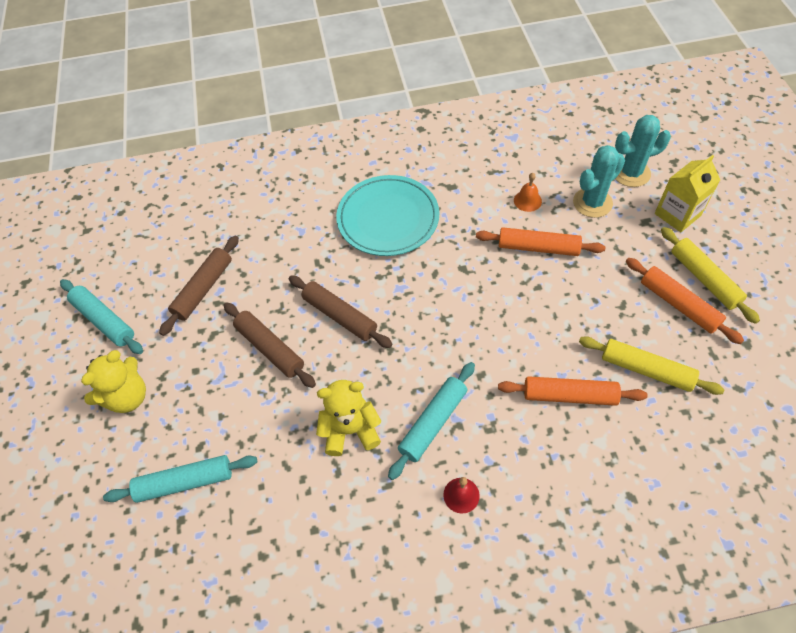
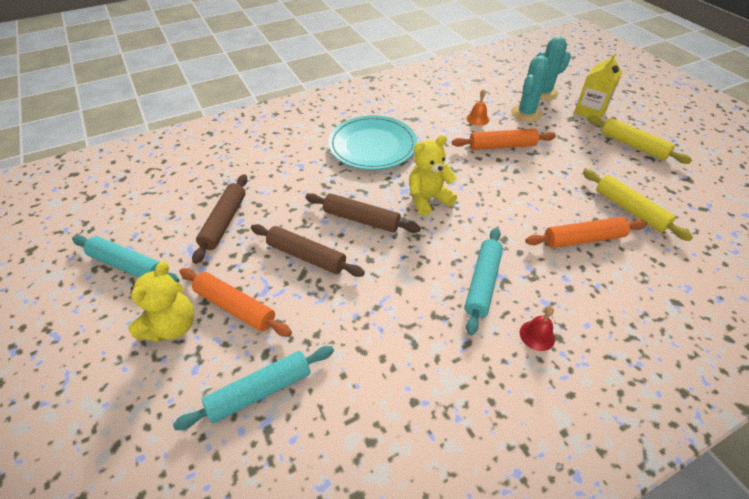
camera: 20 degrees left, 10 degrees down
(350, 430) = (411, 305): yellow teddy bear -> yellow teddy bear (428, 199)
(646, 369) = (630, 209): yellow rolling pin -> yellow rolling pin turned 45 degrees clockwise
(678, 305) = (626, 164): orange rolling pin -> orange rolling pin (235, 307)

